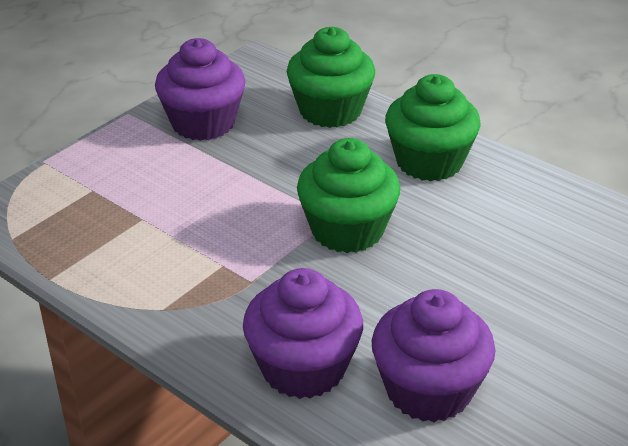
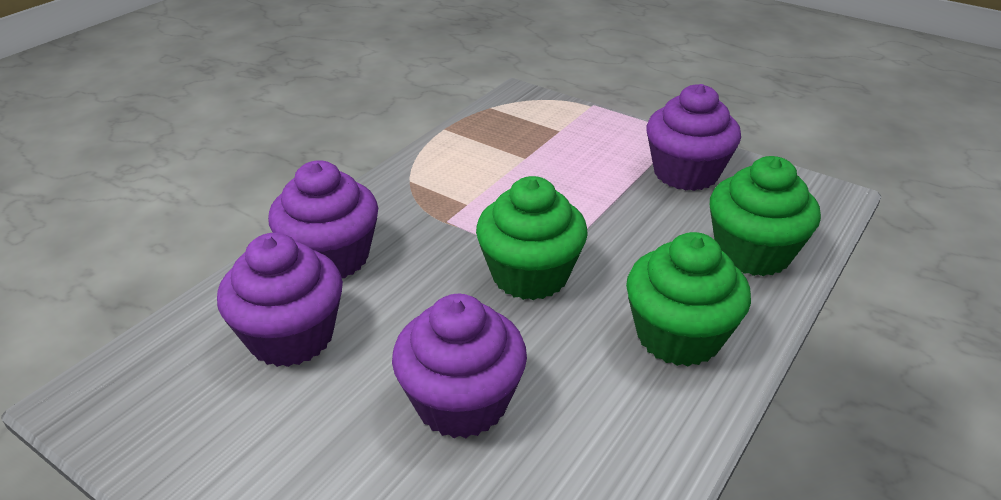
camera: 85 degrees right, 0 degrees up
(506, 278) = (461, 402): none -> purple cupcake

